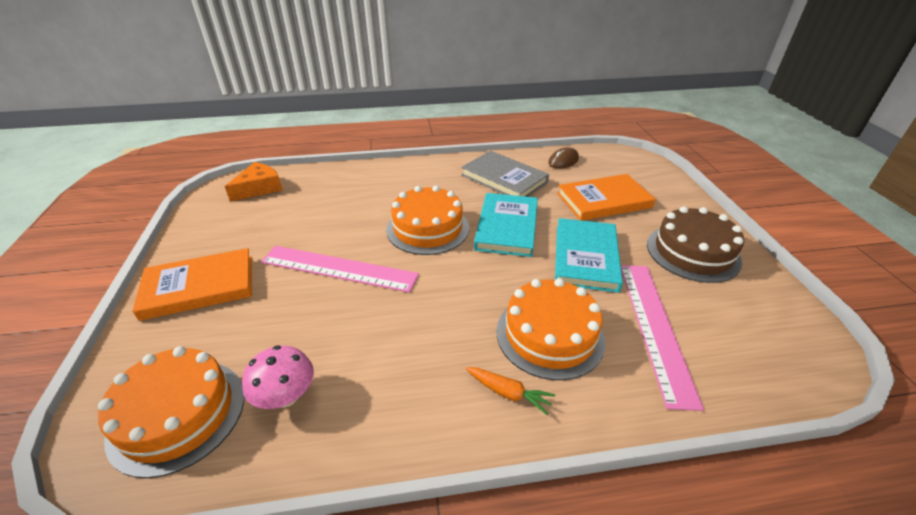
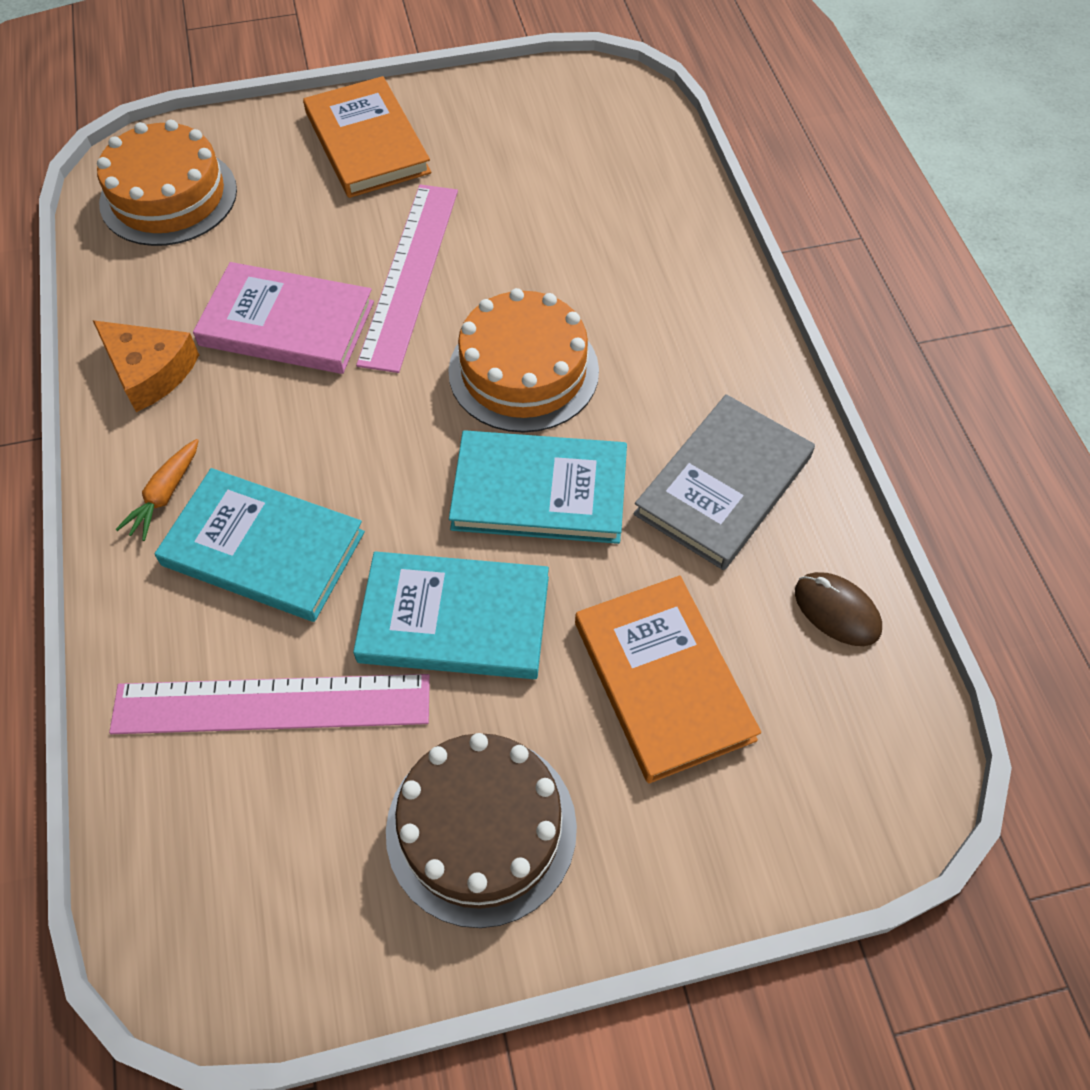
camera: 85 degrees right, 20 degrees up
(259, 188) = (619, 126): orange cheese -> orange cheese (149, 371)
(286, 396) = (183, 276): pink mushroom -> none
(361, 328) = (287, 324): none -> pink book
(550, 335) = (263, 549): orange cake -> turquoise book

